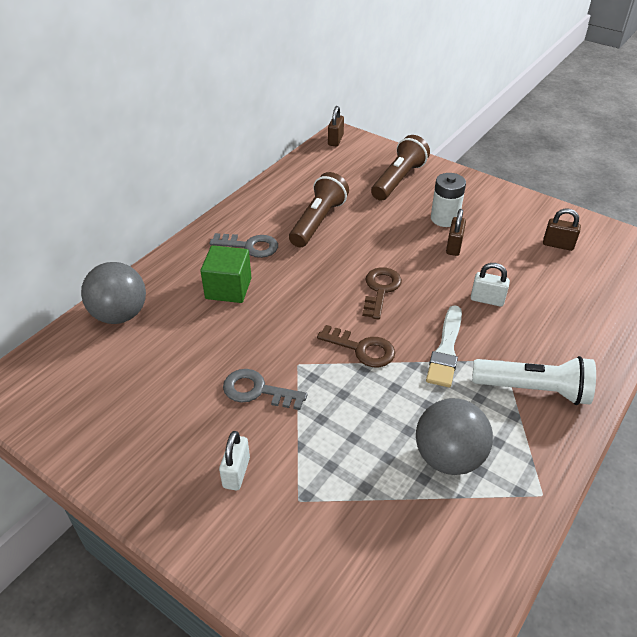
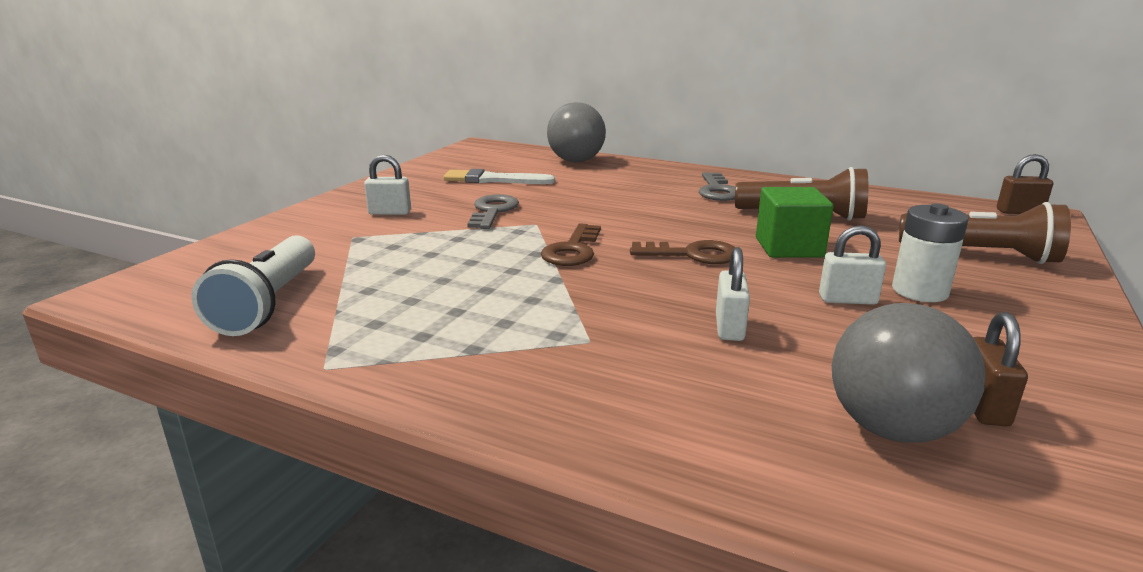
camera: 80 degrees right, 20 degrees down
(228, 288) = (638, 189): green cube -> green cube (789, 247)
(446, 349) = (593, 298): white brush -> white brush (493, 180)
(448, 457) = (398, 303): grey ball -> grey ball (891, 428)
(454, 246) = (847, 300): brown padlock -> white padlock
(533, 390) = (530, 365): white flashlight -> white flashlight (268, 303)

